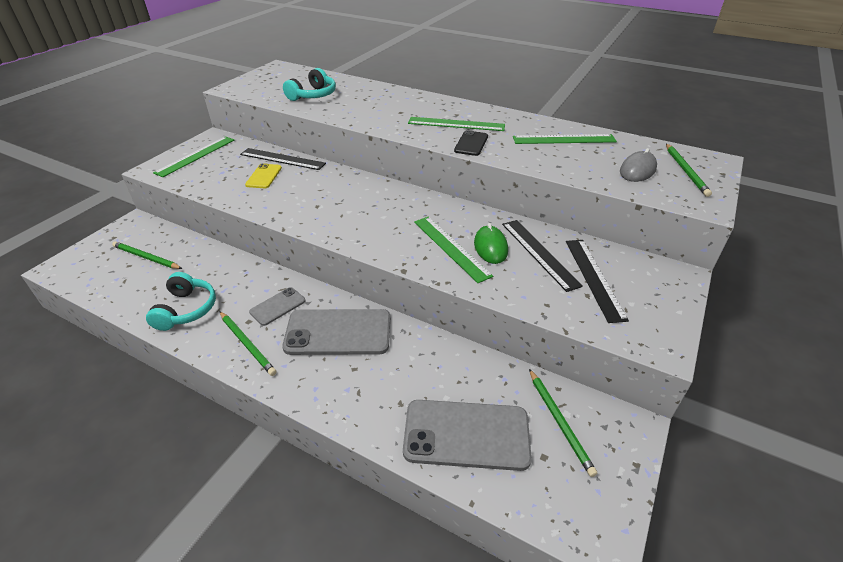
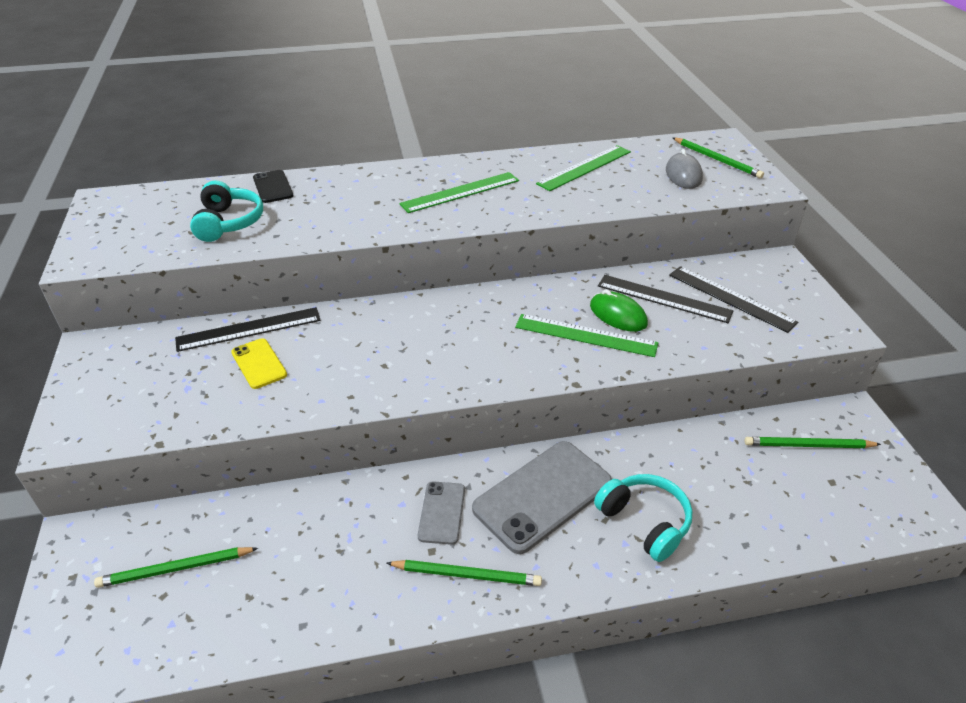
camera: 40 degrees left, 0 degrees up
(186, 309) = (335, 591): turquoise headphones -> turquoise headphones (644, 522)
(196, 156) = (107, 385): green ruler -> none
(466, 434) = (764, 507): grey phone -> none
(471, 143) = (509, 209): black phone -> black phone (273, 187)
(559, 421) = (808, 445): green pencil -> green pencil turned 150 degrees clockwise

